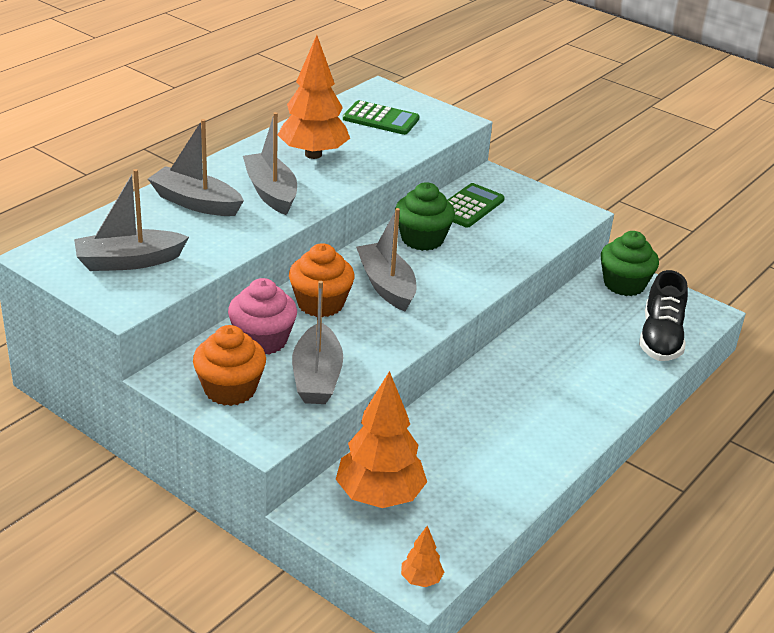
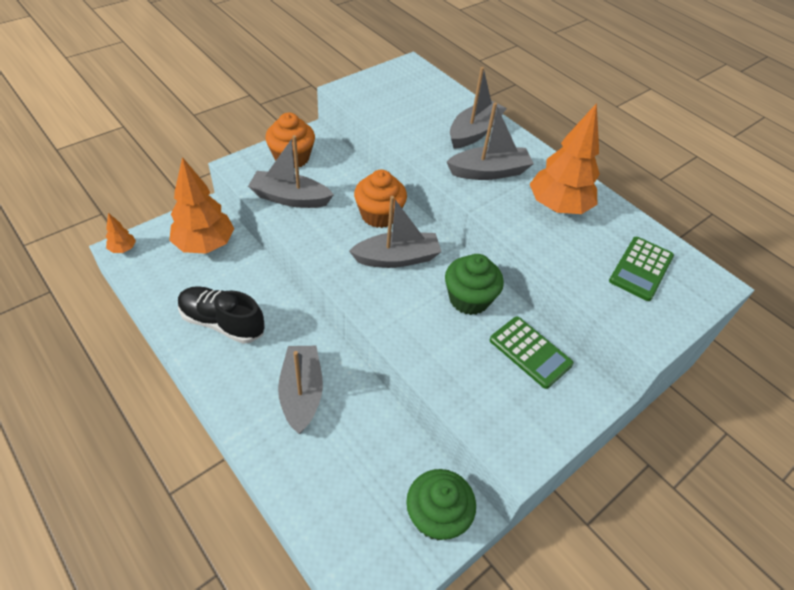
camera: 100 degrees right, 15 degrees up
(129, 261) = (398, 96): grey boat -> grey boat (301, 393)
(262, 340) = (341, 179): pink cupcake -> none
(660, 338) = (331, 515): black shoe -> black shoe (222, 323)

